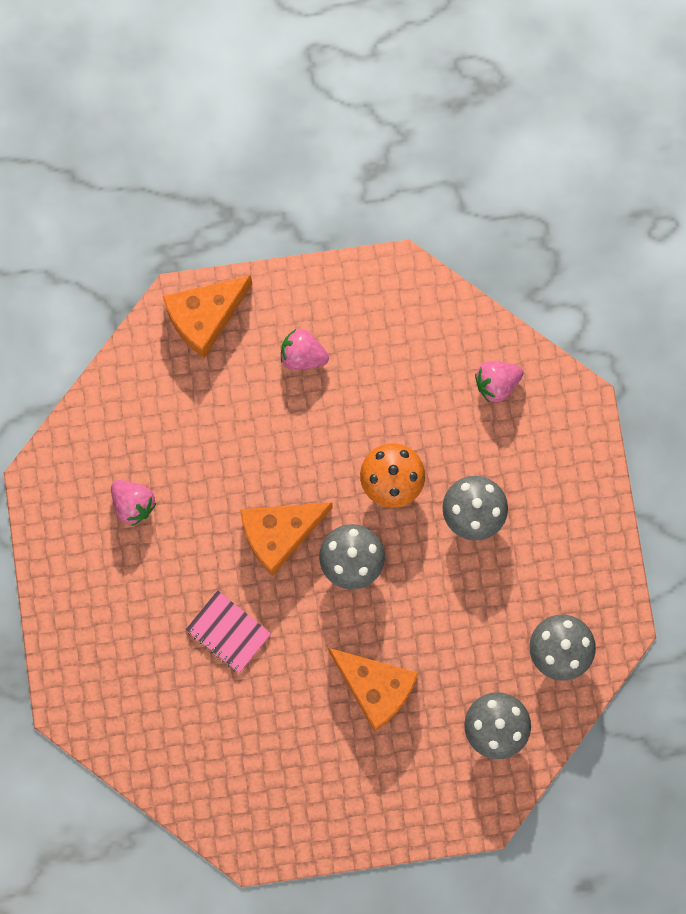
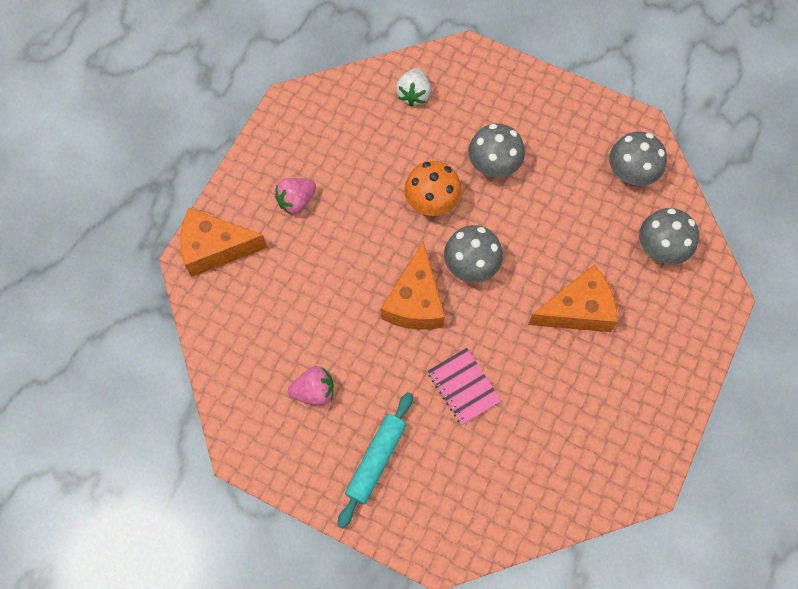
camera: 55 degrees left, 10 degrees down
(109, 601) = (376, 460): none -> turquoise rolling pin
(205, 317) = (215, 248): orange cheese -> orange cheese turned 90 degrees clockwise
(228, 632) = (463, 386): pink notebook -> pink notebook turned 75 degrees clockwise
(497, 383) = (413, 94): pink strawberry -> white strawberry

